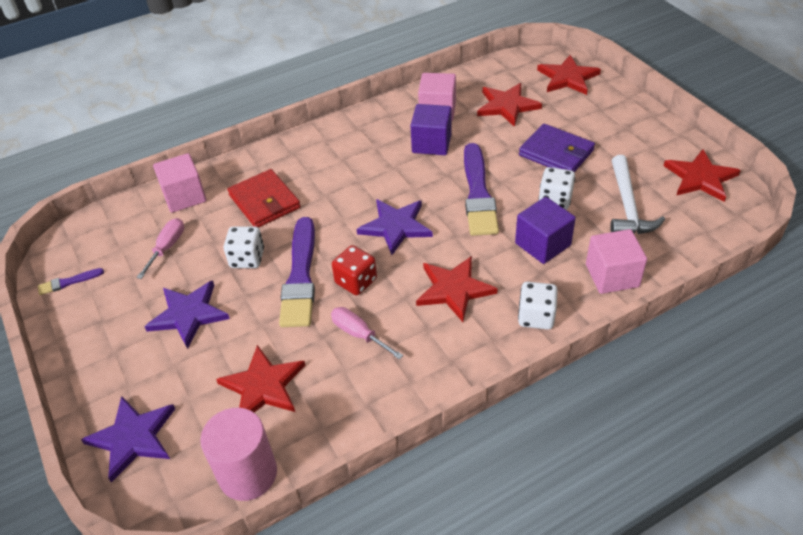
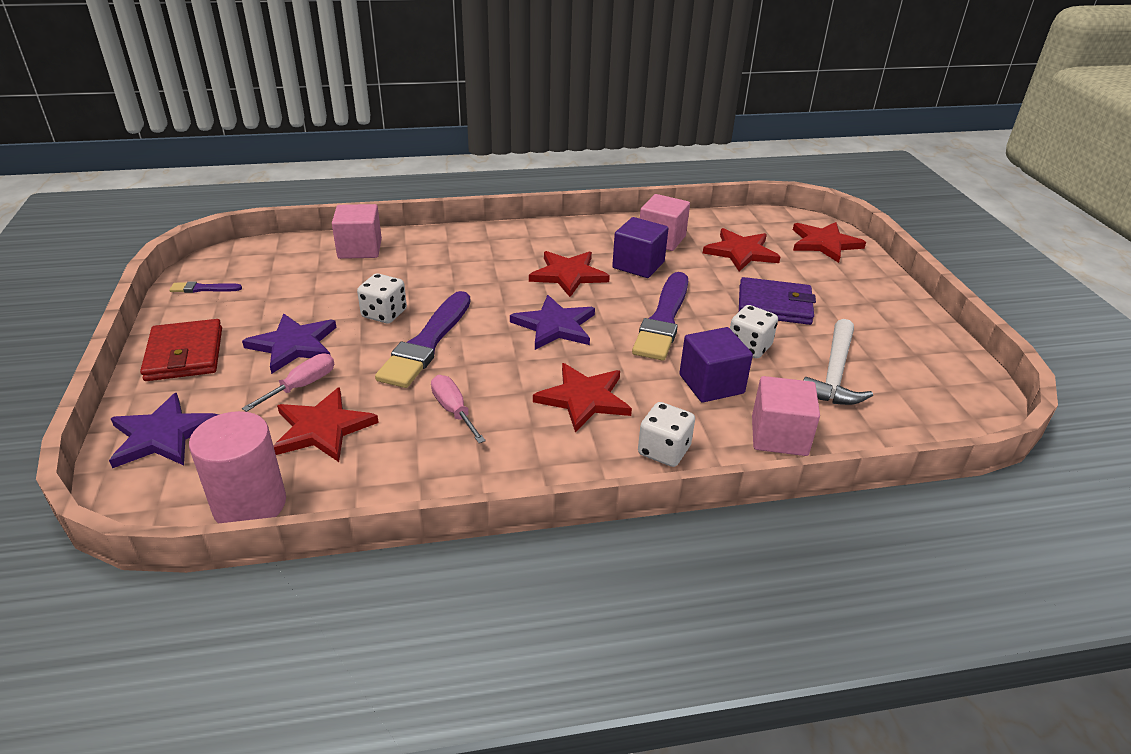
camera: 15 degrees right, 10 degrees down
(167, 247) = (314, 285): pink screwdriver -> pink screwdriver (302, 386)
(264, 201) = (434, 271): red wallet -> red wallet (185, 354)
(356, 281) = (481, 363): red dice -> none
(556, 153) = (774, 305): purple wallet -> purple wallet turned 45 degrees counterclockwise
(700, 178) = (941, 370): red star -> red star (568, 275)

